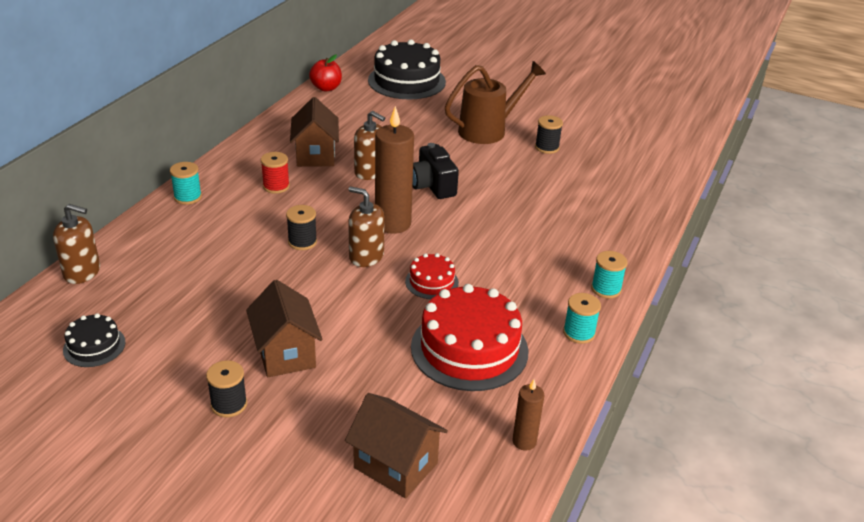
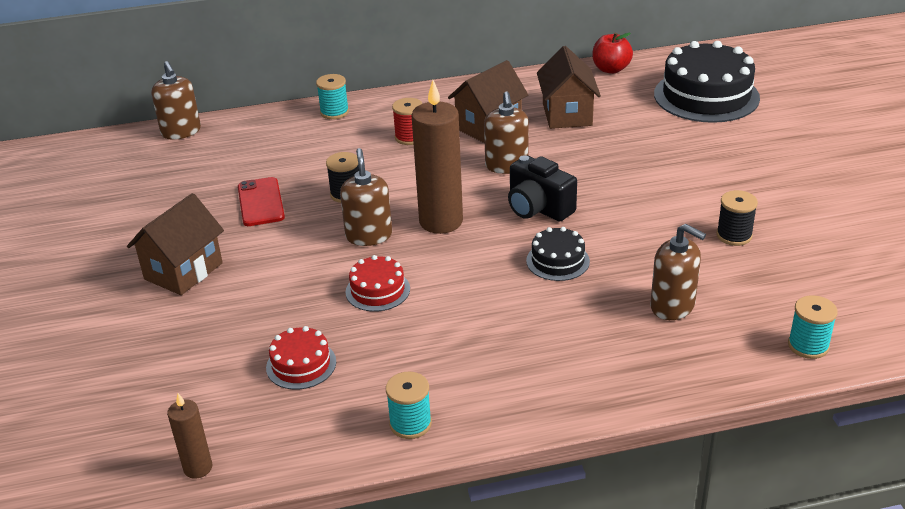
camera: 55 degrees right, 0 degrees up
(94, 346) = (102, 187): black cake -> black cake (557, 261)
(229, 404) = (94, 280): black spool -> none
(252, 280) = (261, 202): none -> red phone
(396, 465) = (96, 405): brown house -> brown house (567, 114)
(432, 186) = (538, 208): black camera -> black camera turned 75 degrees counterclockwise
(469, 349) = (301, 364): red cake -> red cake, size x0.50
(489, 130) = (701, 185): brown watering can -> none
(582, 197) = (672, 306): none -> brown soap dispenser
(606, 289) = (515, 406): turquoise spool -> turquoise spool (808, 345)

